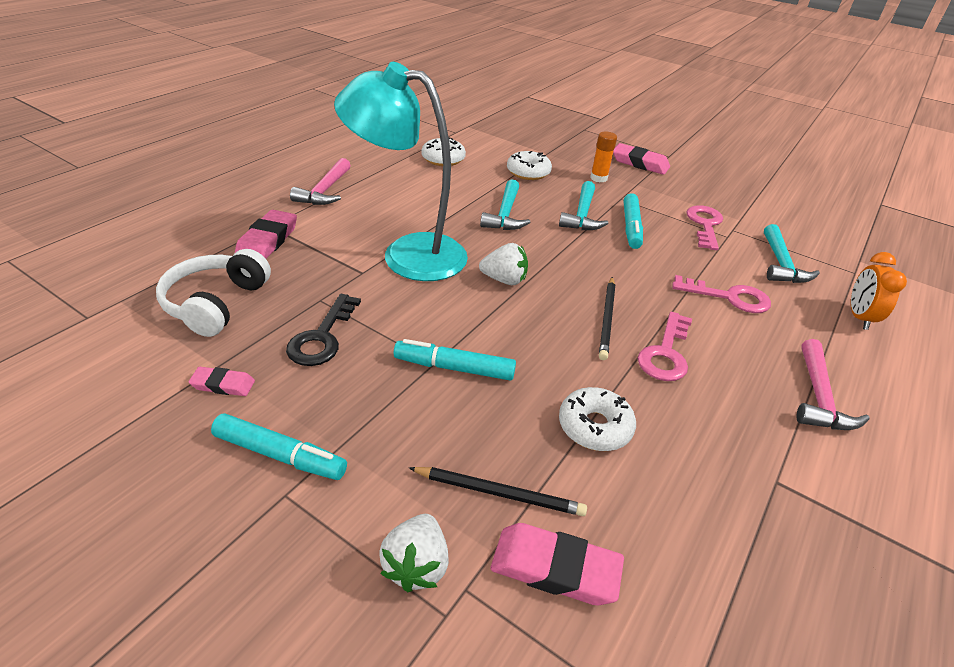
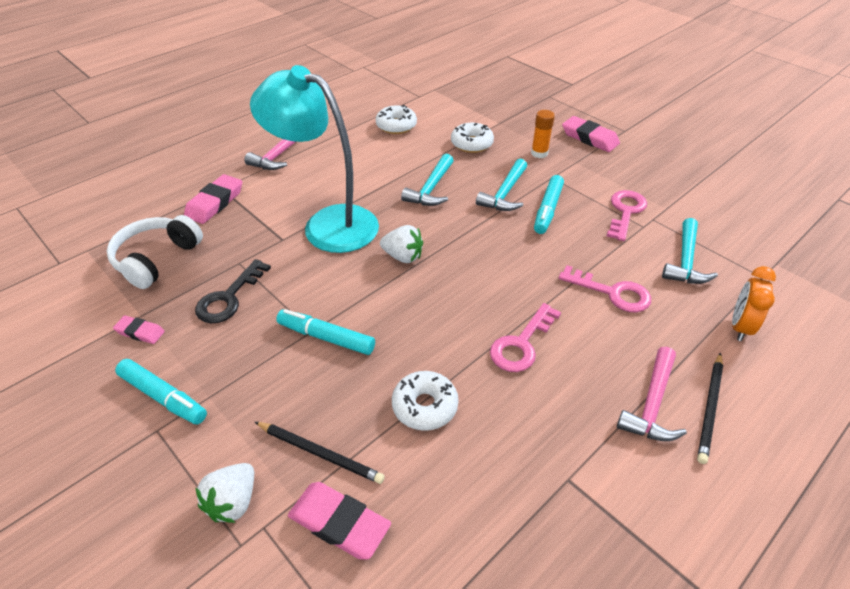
camera: 15 degrees right, 5 degrees up
(607, 319) = (481, 304): black pencil -> black pencil (710, 408)

